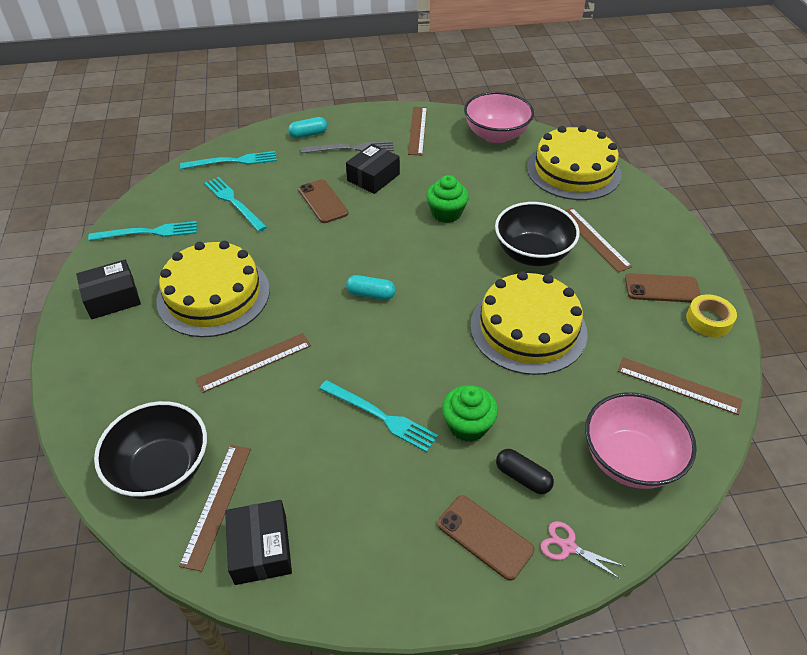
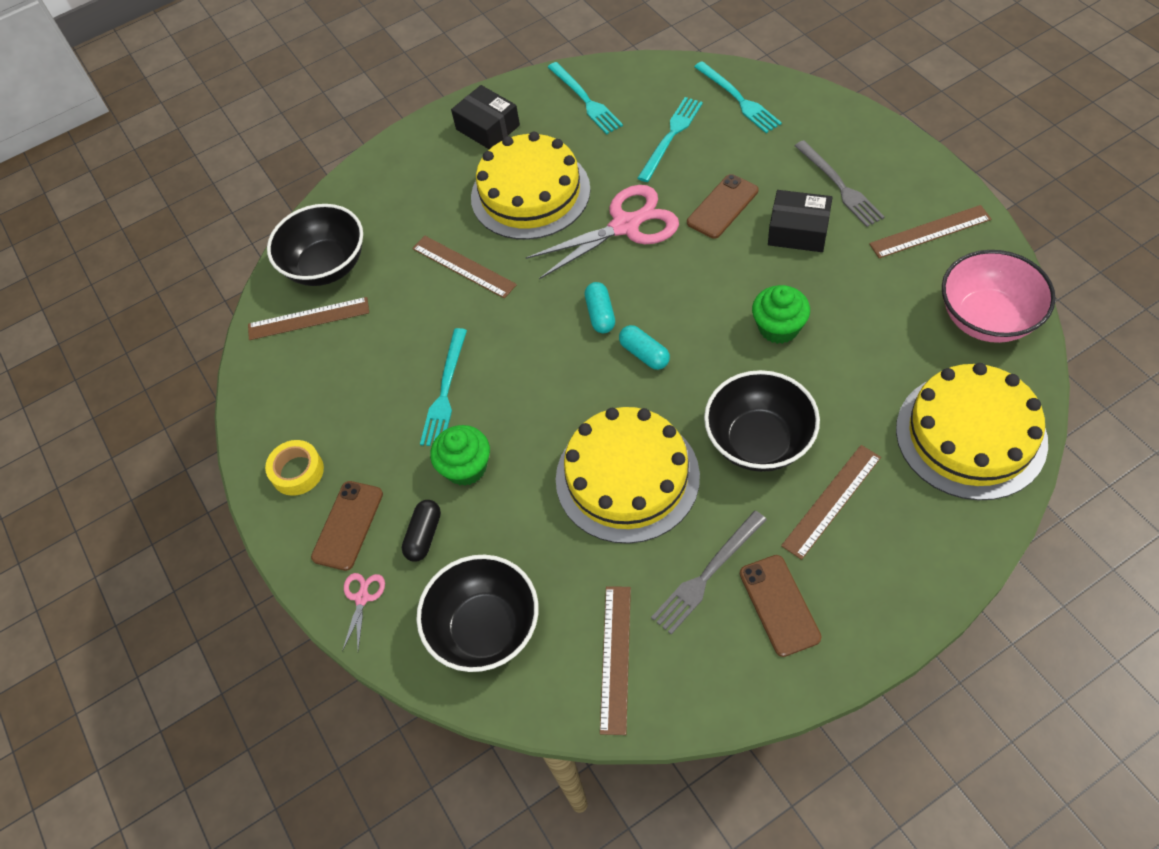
camera: 75 degrees right, 10 degrees up
(260, 549) = (280, 368): black box -> none
(297, 253) = (625, 226): none -> pink scissors
(308, 134) = (837, 135): turquoise capsule -> turquoise capsule (644, 354)
(627, 314) = (707, 574): none -> grey fork
(629, 459) = (485, 629): pink bowl -> black bowl
(708, 320) = (749, 674): yellow tape -> yellow tape (297, 471)

